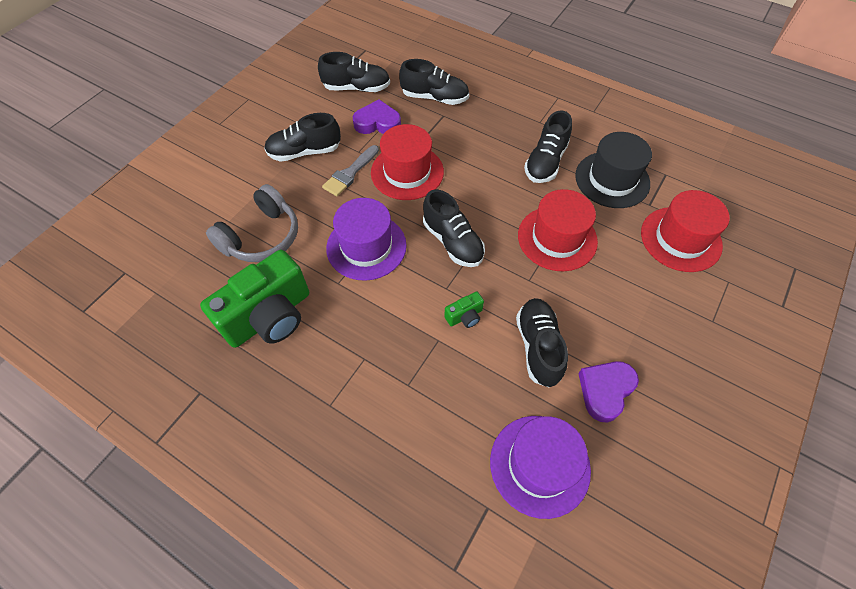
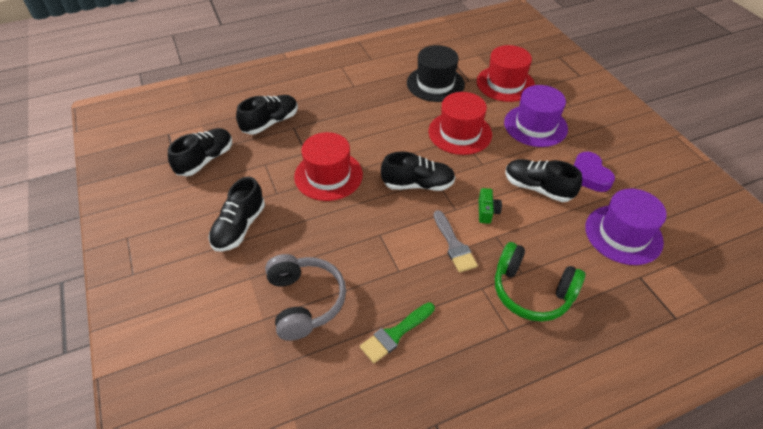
camera: 55 degrees left, 10 degrees down
(269, 316) = (395, 334): green camera -> green brush
(350, 173) = (294, 209): grey brush -> grey brush (454, 244)
(366, 246) = (379, 235): purple hat -> purple hat (535, 125)
(377, 123) = (259, 166): purple heart -> none
(390, 404) = (531, 291): none -> green headphones
(545, 162) = (392, 103): black shoe -> none

